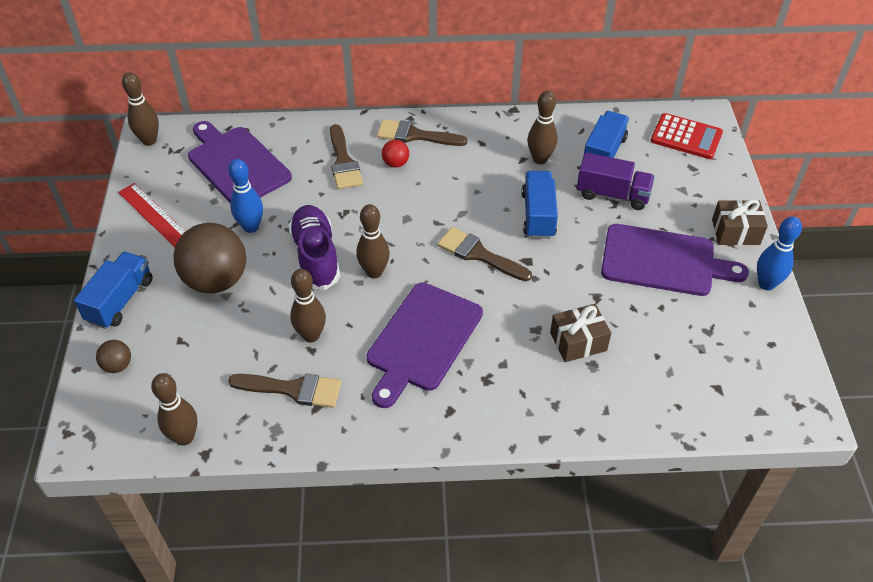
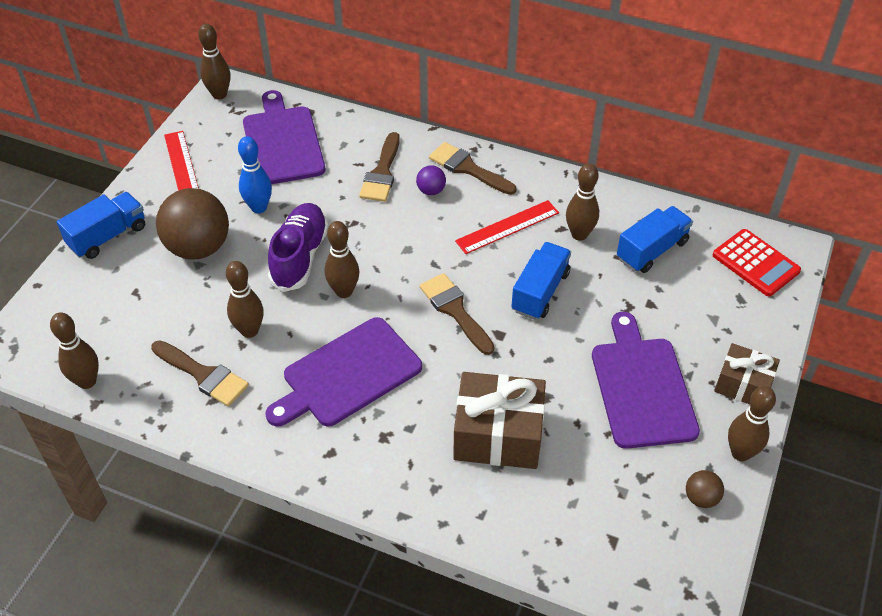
camera: 25 degrees right, 0 degrees up
(118, 365) = (71, 295): brown ball -> brown ball (701, 498)
(395, 163) = (431, 191): red ball -> purple ball
(478, 172) = (507, 227): none -> red ruler
(578, 341) = (498, 435): brown gift -> brown gift, size x1.64
(612, 194) = (632, 297): purple truck -> none
(663, 261) = (642, 387): purple cutting board -> purple cutting board turned 135 degrees counterclockwise
(766, 284) = (740, 453): blue bowling pin -> brown bowling pin

